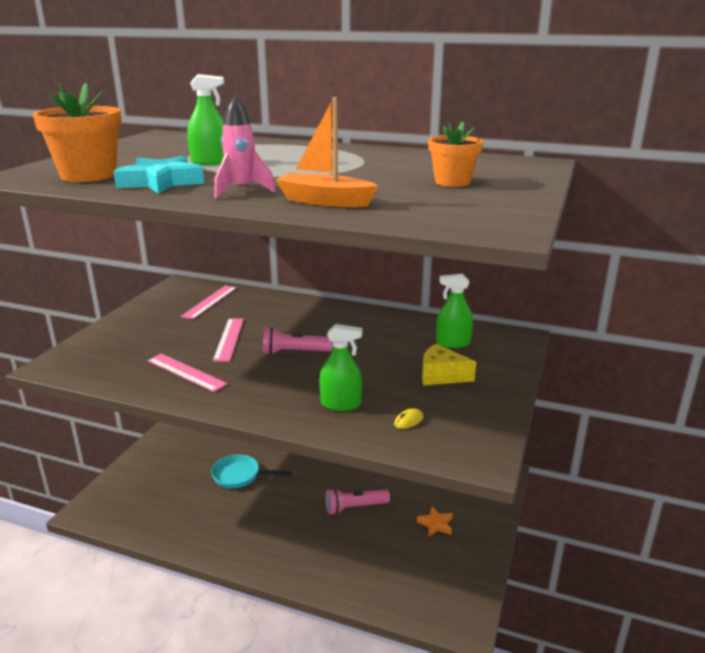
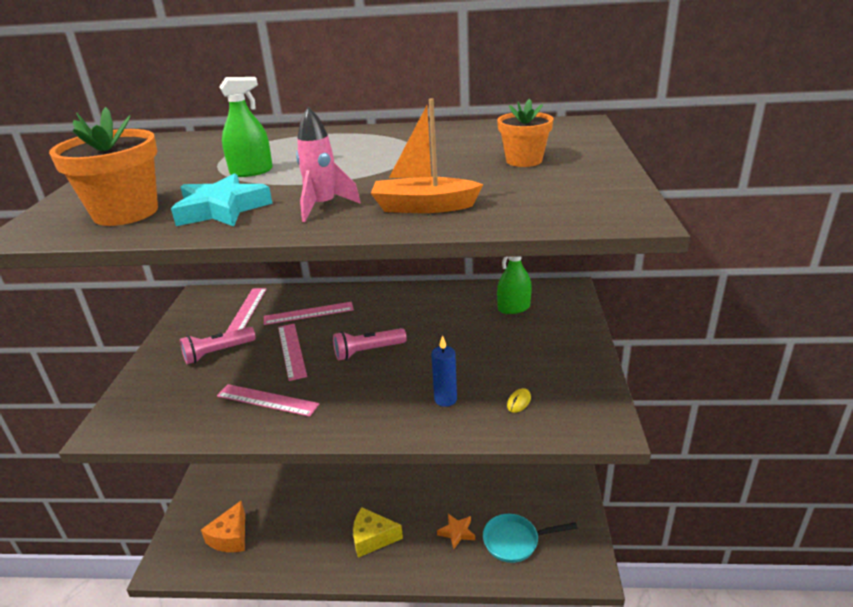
camera: 15 degrees left, 5 degrees up
(146, 504) = (230, 537): none -> orange cheese
(240, 476) = (315, 480): turquoise pan -> turquoise pan (515, 541)
(261, 313) = (308, 313): none -> pink ruler
(341, 404) = (445, 399): green spray bottle -> blue candle
(355, 507) = (442, 483): pink flashlight -> pink flashlight (218, 353)
(435, 524) = (523, 479): orange star -> orange star (456, 532)
(441, 375) = (522, 346): yellow cheese -> yellow cheese (372, 538)

